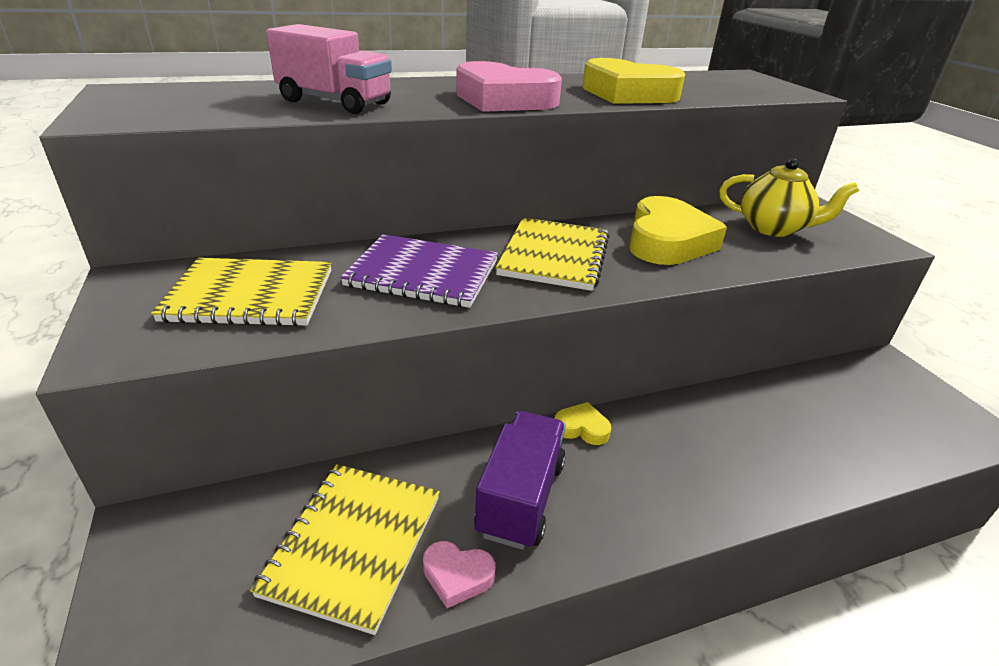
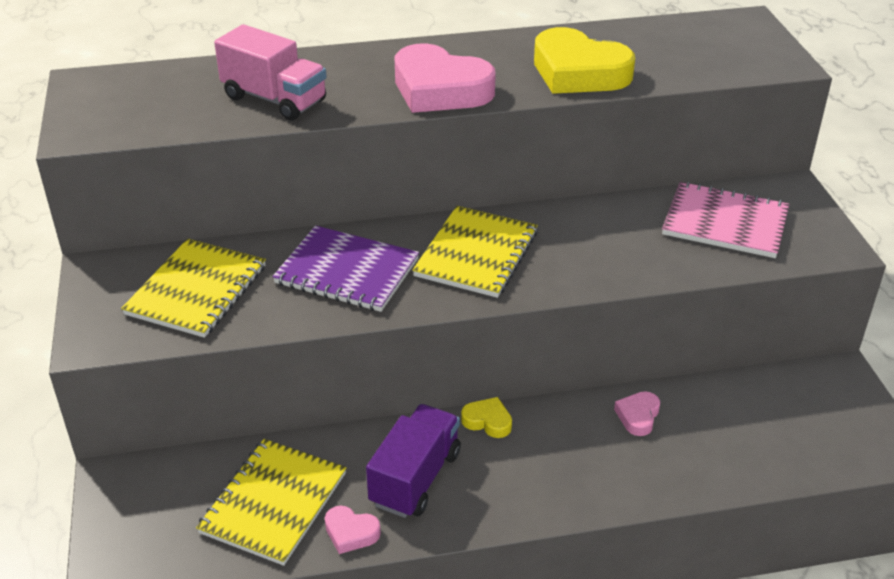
camera: 10 degrees right, 5 degrees up
(250, 295) = (196, 290): yellow notebook -> yellow notebook turned 75 degrees counterclockwise
(667, 241) = (599, 238): yellow heart -> none
(729, 413) = (638, 416): none -> pink heart
(773, 228) = (725, 223): yellow teapot -> pink notebook

